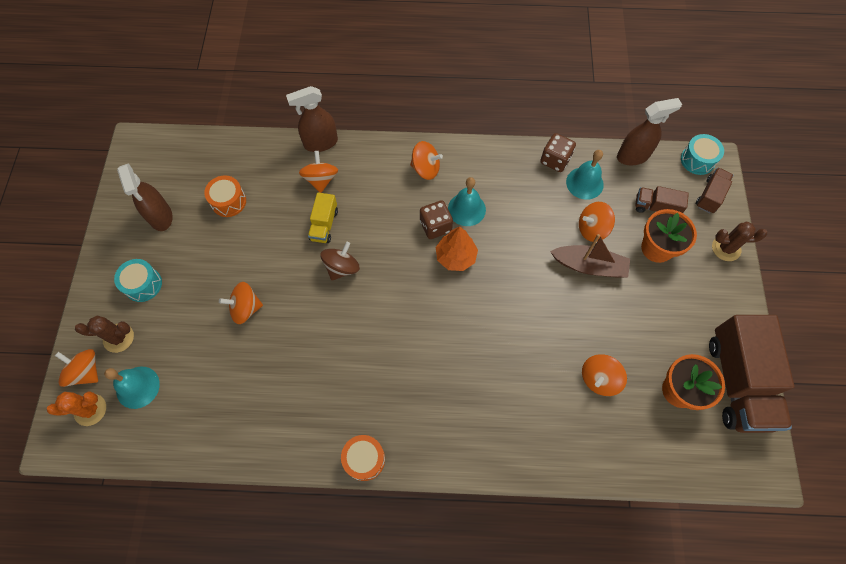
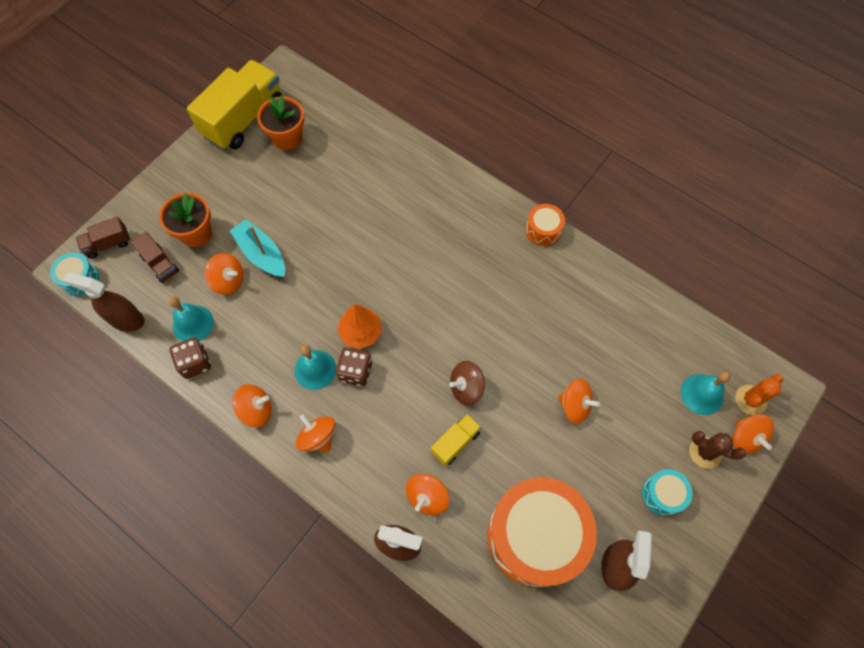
camera: 145 degrees left, 0 degrees up
(90, 410) = (750, 400): orange cactus -> orange cactus turned 60 degrees counterclockwise
(228, 201) = (535, 535): orange drum -> orange drum, size x2.27
(589, 266) = (261, 254): brown boat -> turquoise boat
(599, 379) = (334, 177): orange spinning top -> orange spinning top (256, 410)
(726, 248) = (146, 199): brown cactus -> none
(738, 382) = (244, 119): brown truck -> yellow truck

